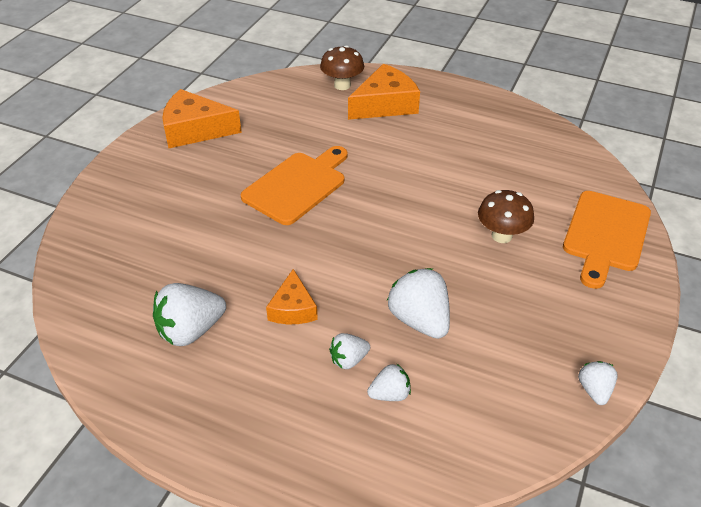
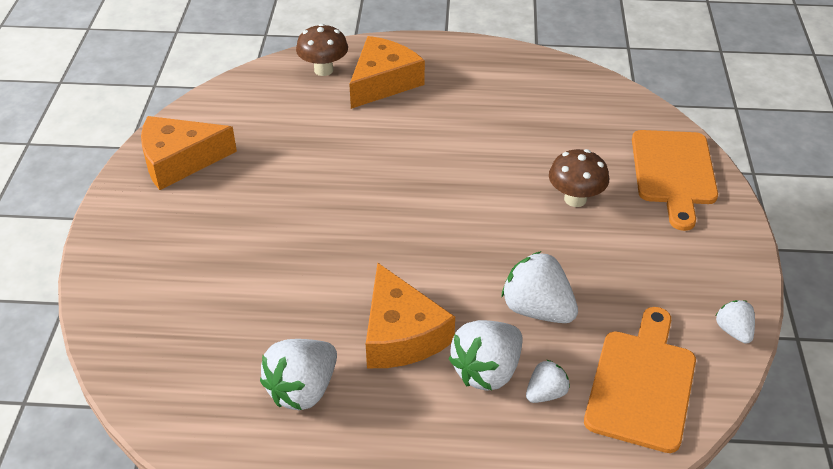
camera: 20 degrees left, 0 degrees up
(293, 308) = (401, 334): orange cheese -> orange cheese, size x1.66
(297, 185) = (334, 198): orange cutting board -> orange cutting board (642, 384)
(349, 360) = (487, 371): white strawberry -> white strawberry, size x1.80

